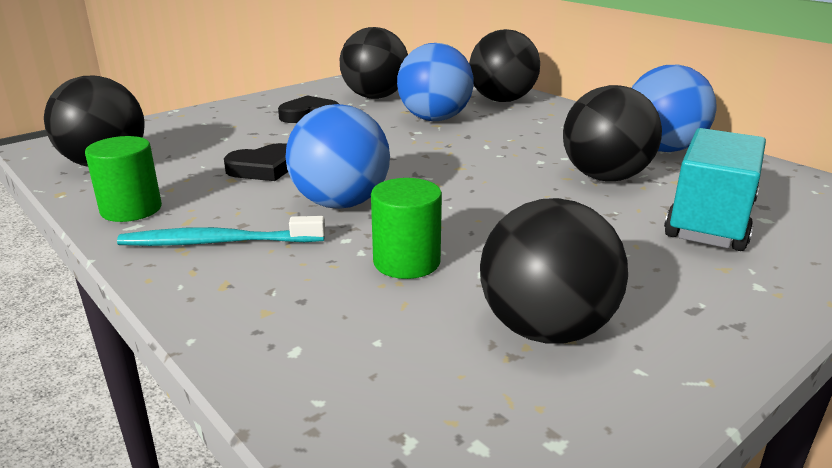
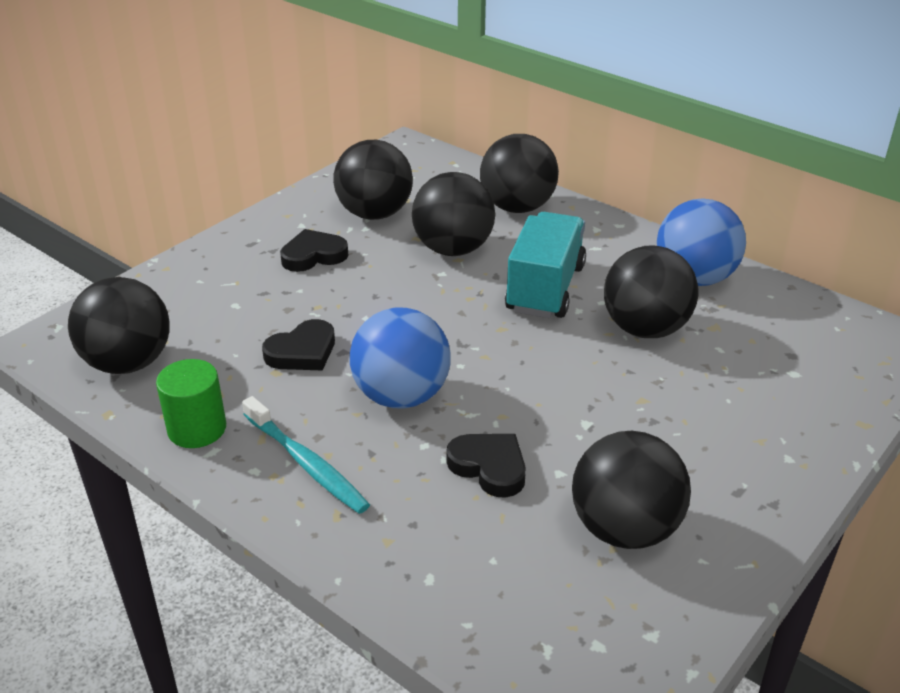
camera: 10 degrees left, 10 degrees up
(218, 242) = (306, 463): turquoise toothbrush -> turquoise toothbrush turned 120 degrees counterclockwise
(406, 262) = (489, 467): green cylinder -> black heart
(434, 119) = (453, 249): blue ball -> black ball
(709, 221) = (745, 381): turquoise truck -> turquoise truck (545, 288)

